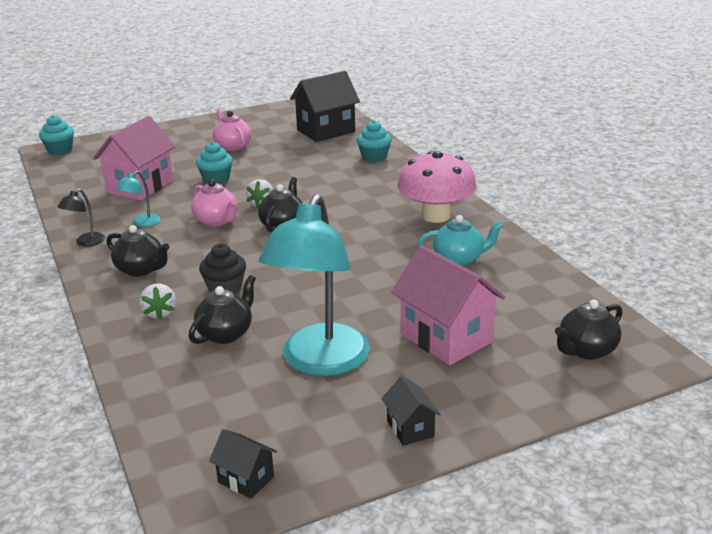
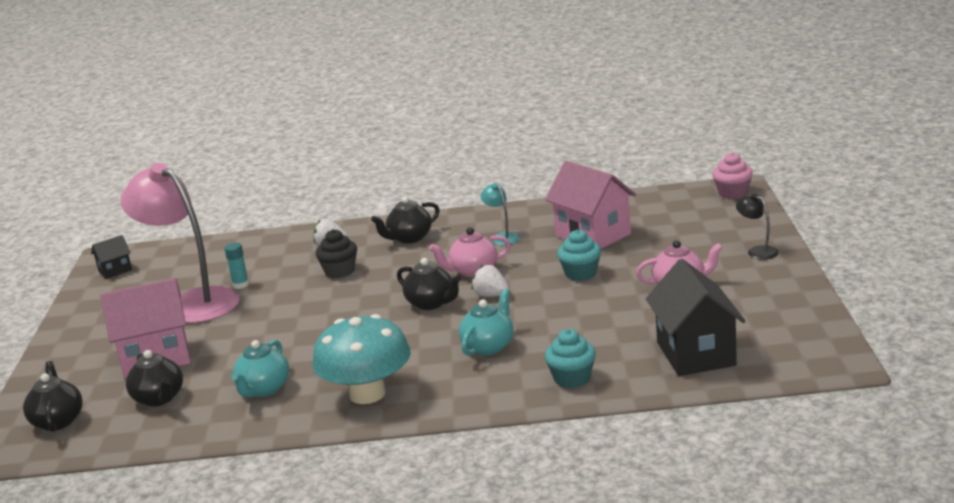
camera: 115 degrees right, 5 degrees down
(60, 150) = (733, 193): turquoise cupcake -> pink cupcake
(86, 242) = (484, 215): black lamp -> black lamp (757, 251)
(226, 333) = (272, 269): black teapot -> black teapot (159, 398)
(268, 343) = (240, 285): none -> turquoise glue stick
(320, 362) = (193, 302): turquoise lamp -> pink lamp
(345, 189) = (488, 347): none -> turquoise teapot
(410, 429) = (83, 327): black house -> none
(436, 216) = (367, 394): pink mushroom -> turquoise mushroom

